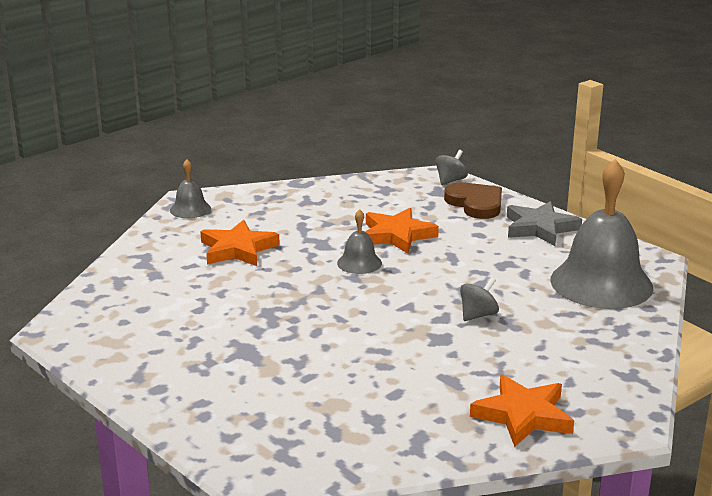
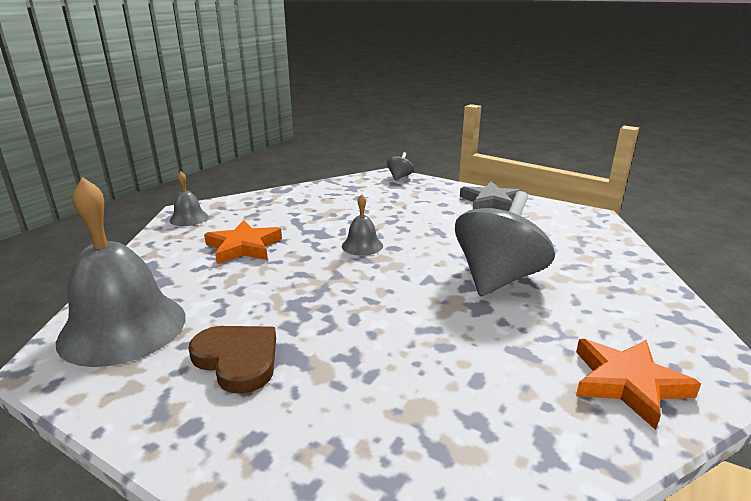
camera: 15 degrees left, 0 degrees up
(397, 235) = (382, 219): orange star -> none
(475, 204) = (429, 190): brown heart -> brown heart (237, 360)
(478, 315) = (497, 278): grey spinning top -> grey spinning top, size x2.30
(601, 283) = (574, 237): grey bell -> grey bell (123, 328)

